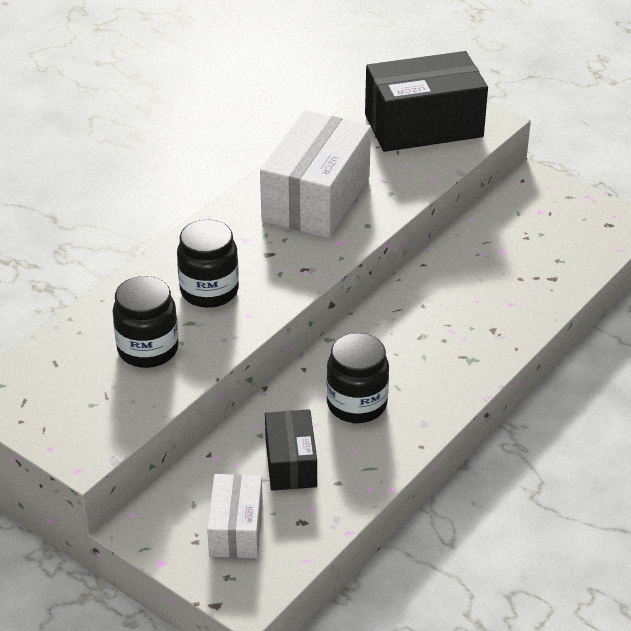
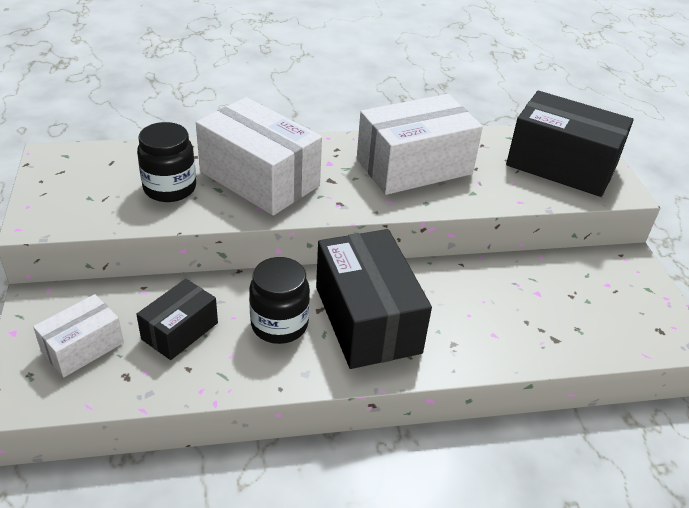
camera: 40 degrees right, 0 degrees up
(209, 291) = (259, 179): black jar -> white box
(413, 355) = (367, 319): none -> black box

